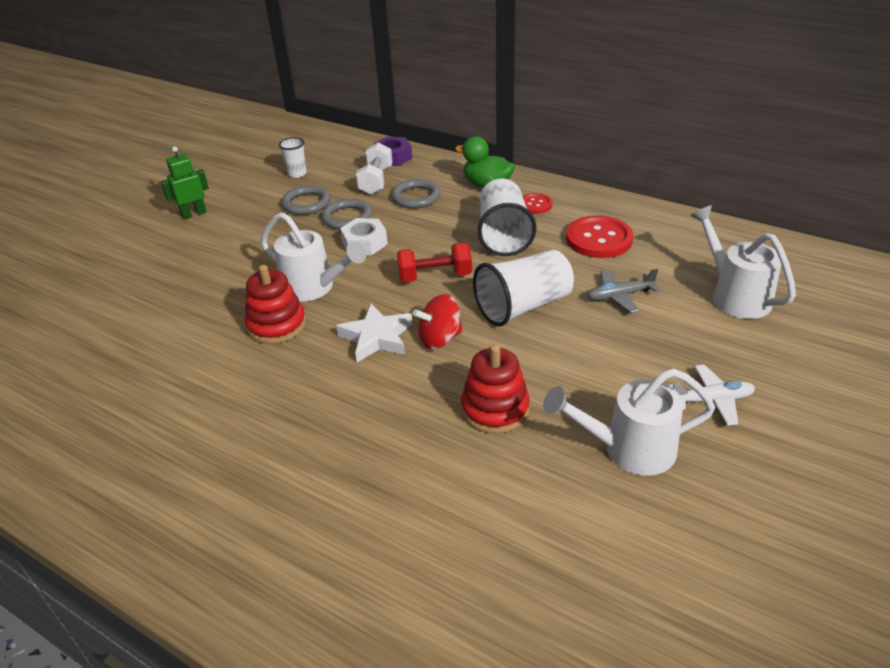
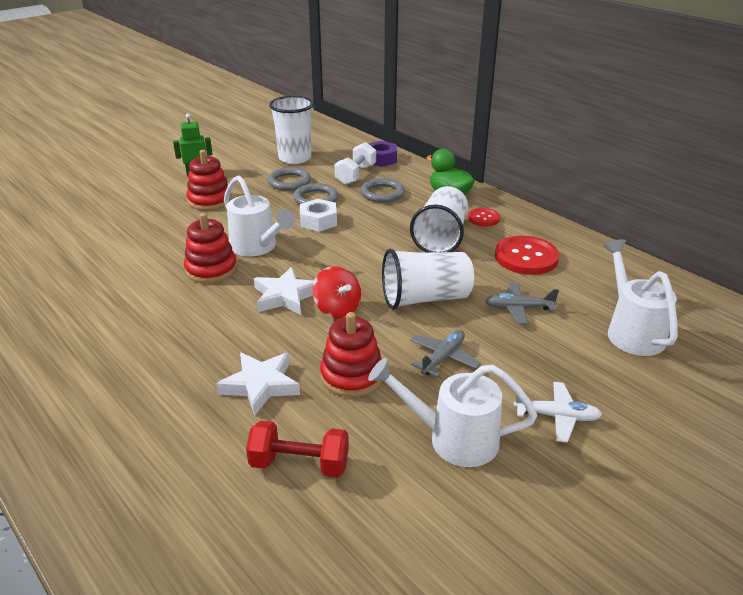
camera: 15 degrees right, 5 degrees down
(227, 243) = (210, 200): none -> red stacking toy
(297, 173) = (295, 158): white cup -> white cup, size x1.93
(406, 444) = (260, 385): none -> white star
(435, 276) = (362, 258): red dumbbell -> red dumbbell (299, 464)
(439, 339) = (337, 309): red spinning top -> red spinning top turned 120 degrees counterclockwise
(575, 367) = (443, 358): none -> grey plane

